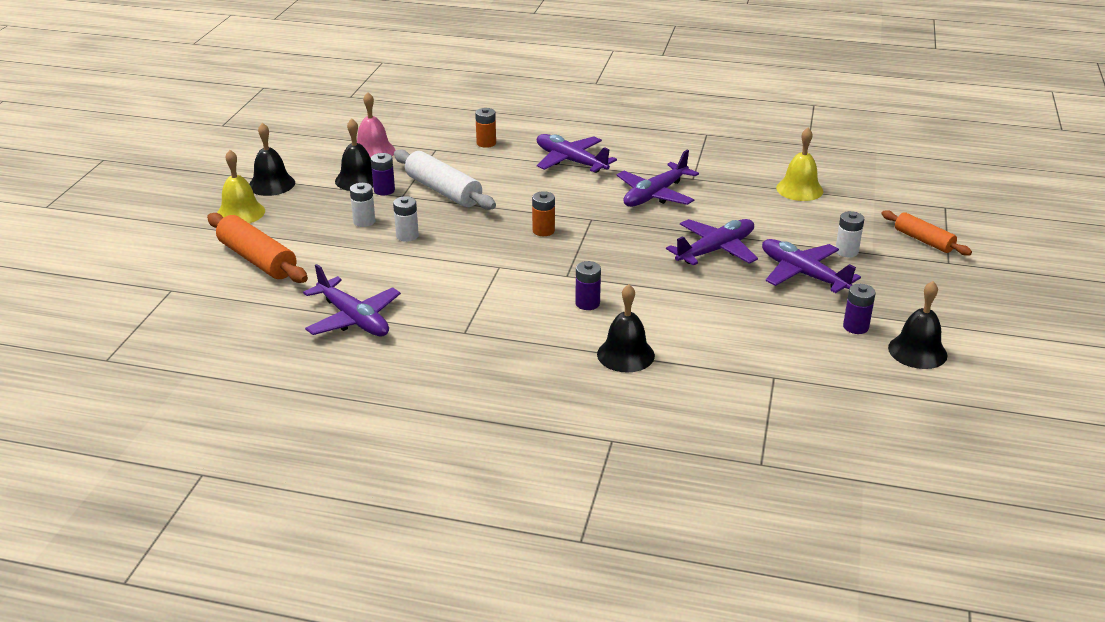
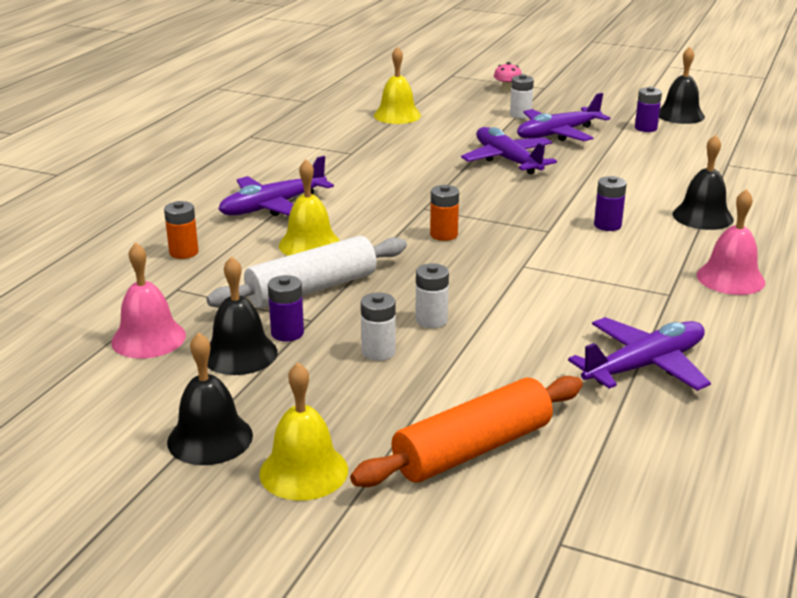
camera: 80 degrees left, 5 degrees down
(499, 363) = (730, 278): none -> pink bell
(510, 182) = (309, 244): none -> yellow bell
(655, 195) = (380, 173): purple plane -> none
(923, 240) = (507, 89): orange rolling pin -> pink mushroom

